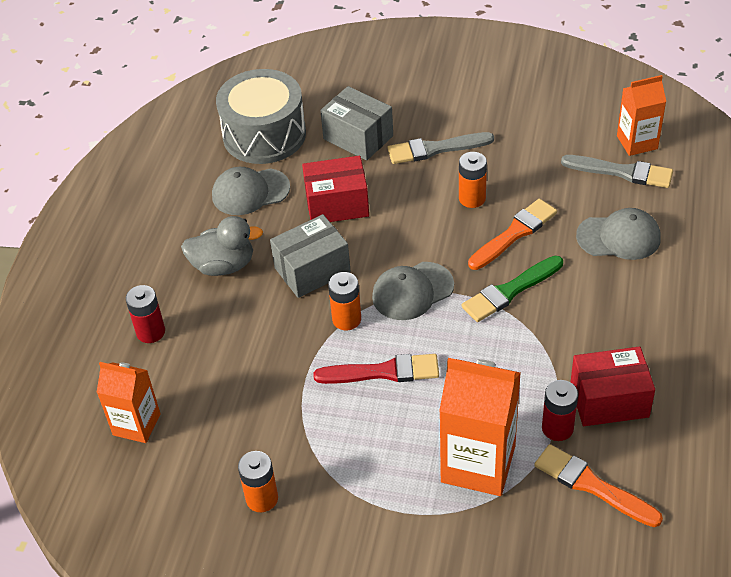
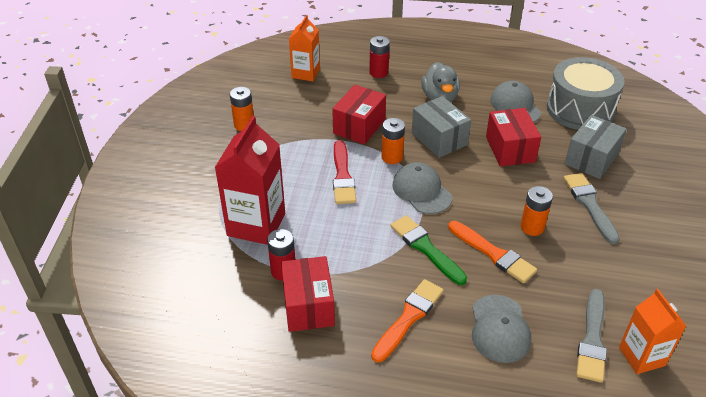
camera: 85 degrees right, 5 degrees down
(278, 355) = (359, 126): none -> red box
(478, 464) = (256, 224): orange carton -> red carton
(592, 485) = (227, 288): orange brush -> orange brush (408, 318)

